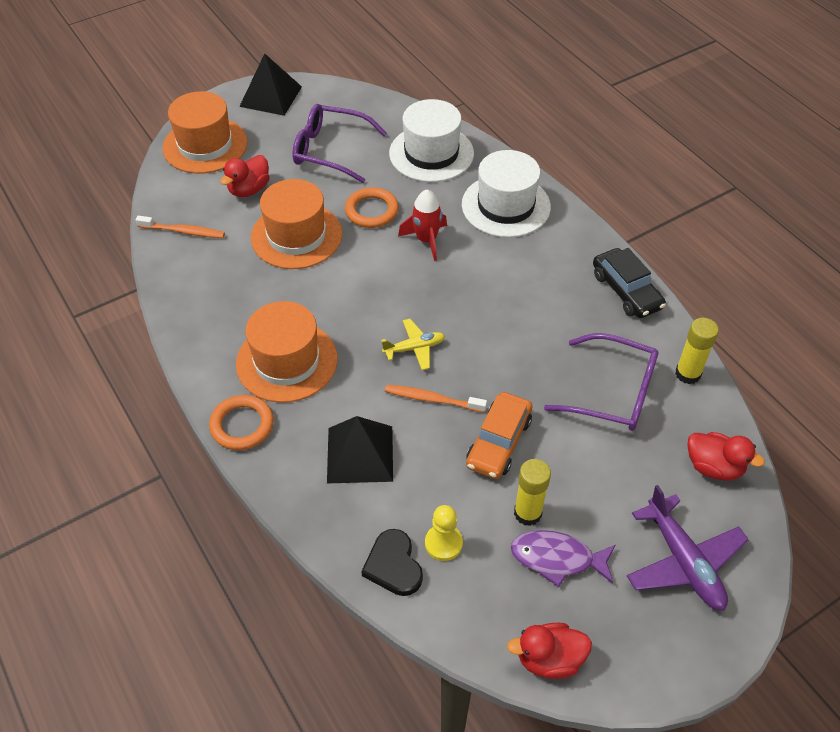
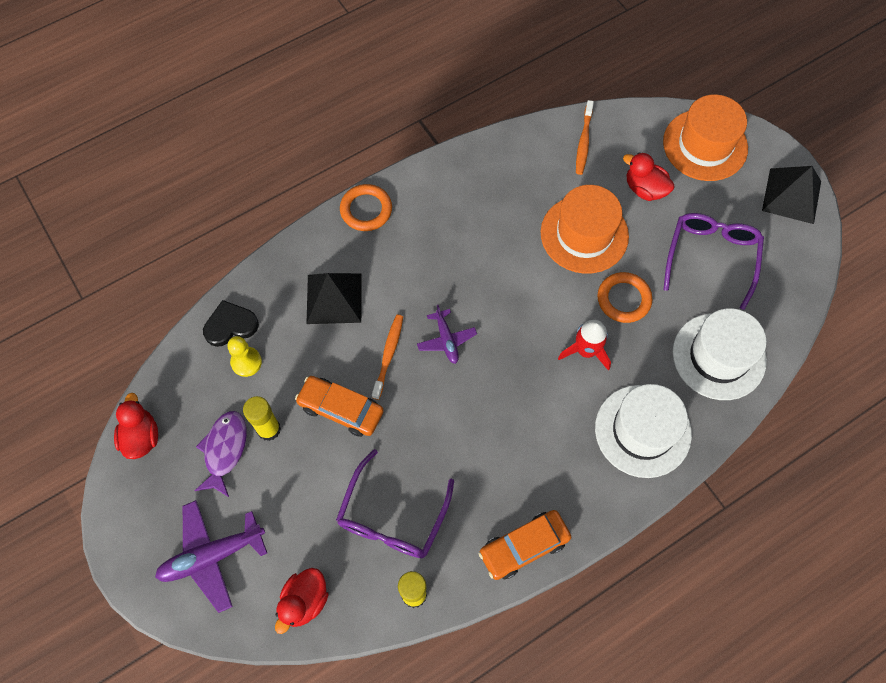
camera: 90 degrees right, 15 degrees up
(287, 361) = (432, 237): orange hat -> none
(414, 348) = (446, 340): yellow plane -> purple plane
(626, 291) = (524, 547): black car -> orange car

